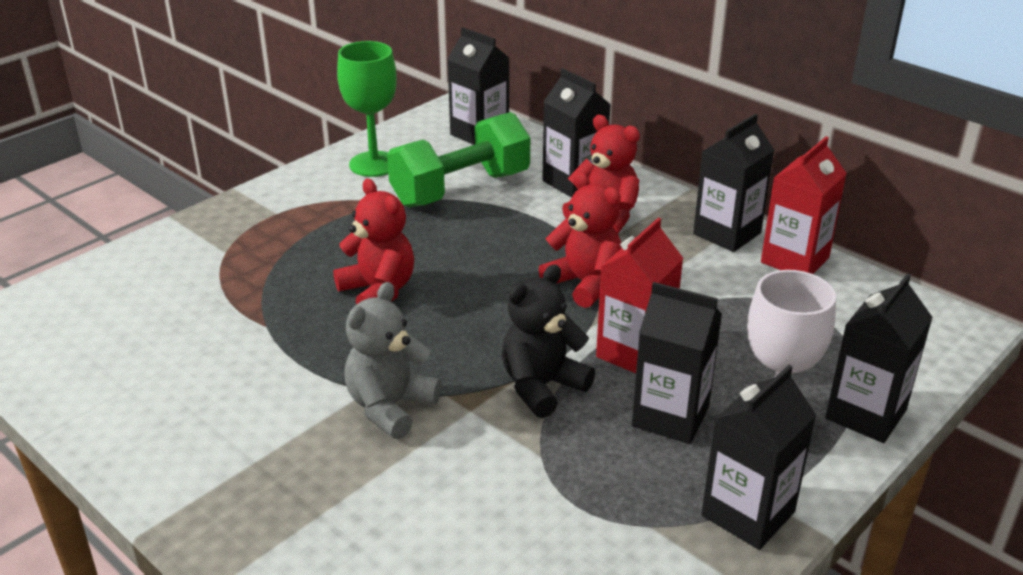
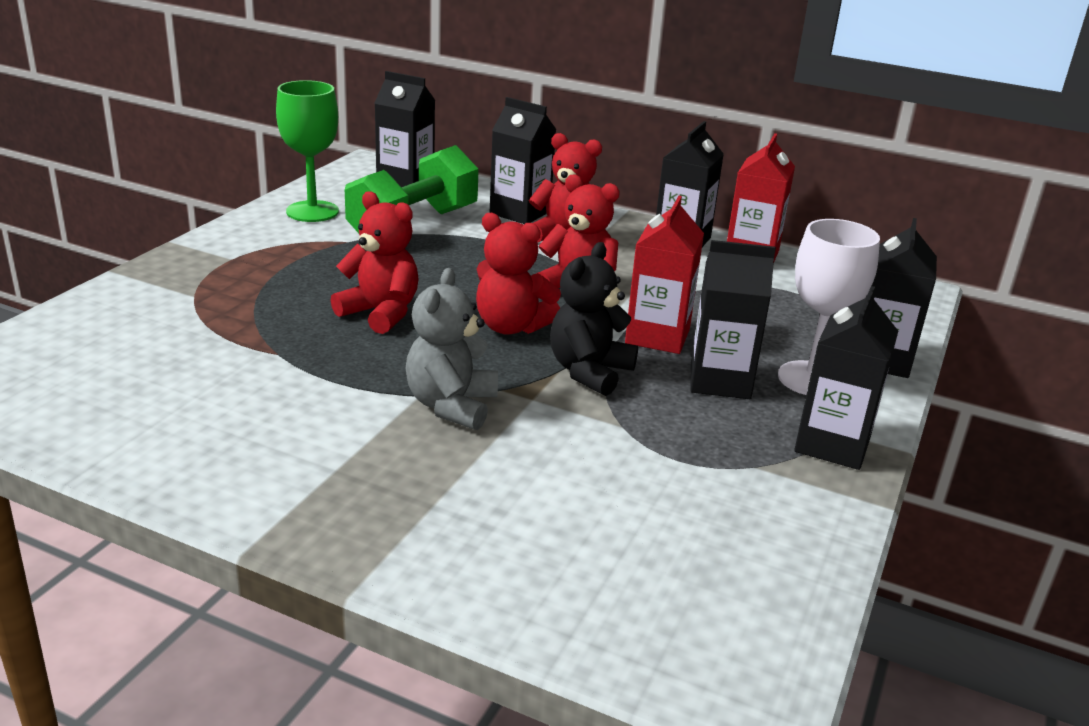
camera: 20 degrees left, 5 degrees down
(493, 322) = (511, 327): none -> red teddy bear

